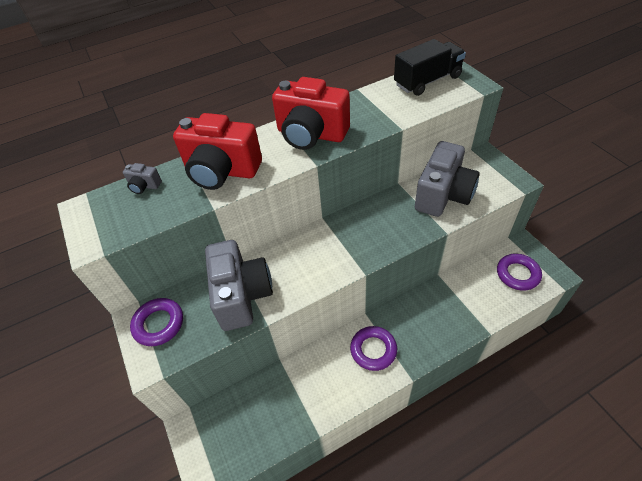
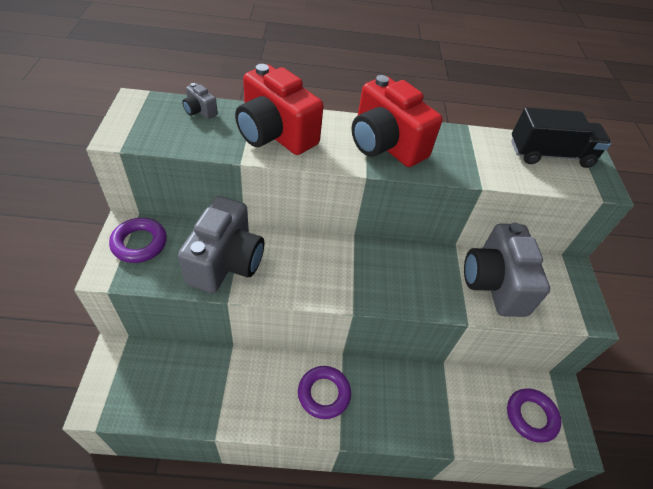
camera: 20 degrees right, 0 degrees up
(443, 195) = (494, 283): grey camera -> grey camera turned 120 degrees clockwise

